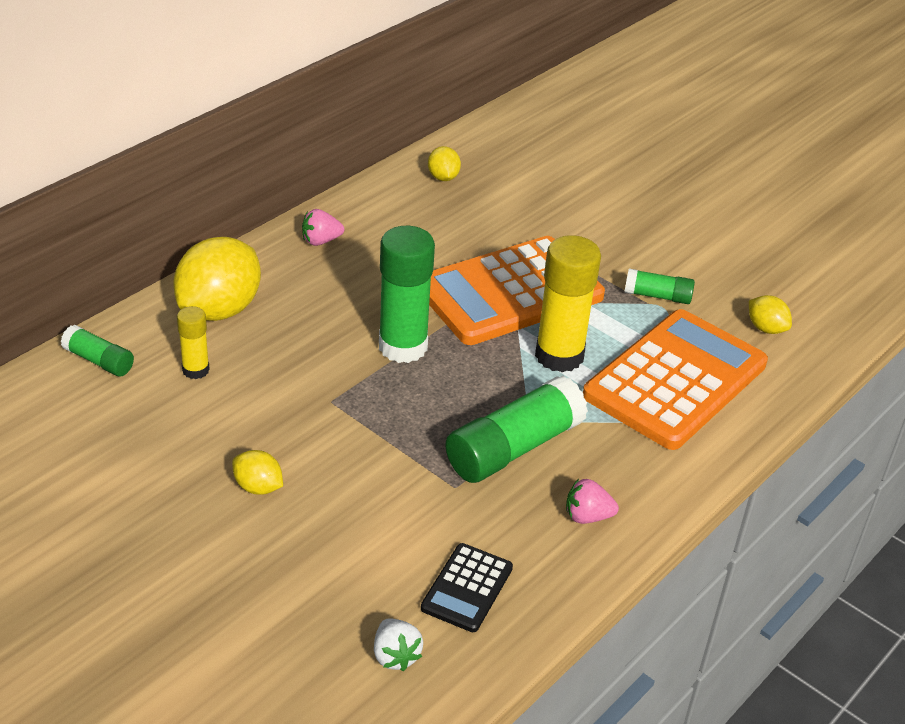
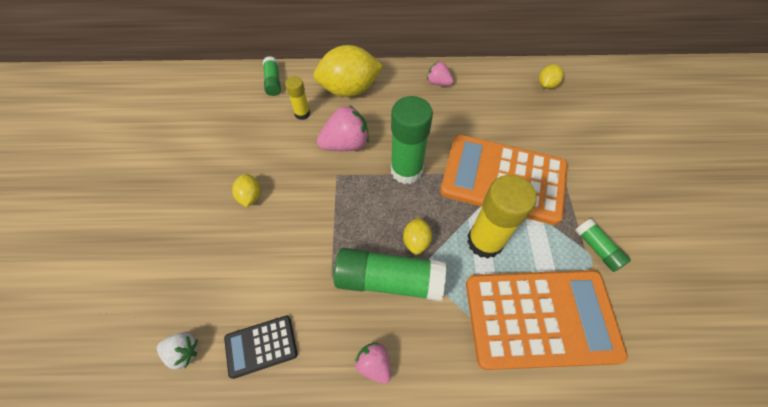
camera: 50 degrees right, 20 degrees up
(298, 365) = (346, 144): none -> pink strawberry
(395, 656) = (183, 352): white strawberry -> white strawberry turned 105 degrees counterclockwise
(766, 328) = (654, 333): yellow lemon -> yellow lemon (416, 241)

